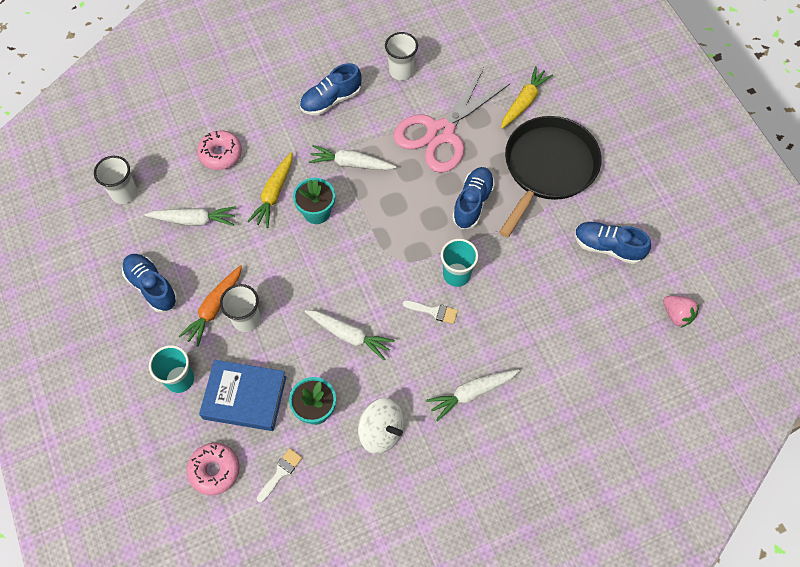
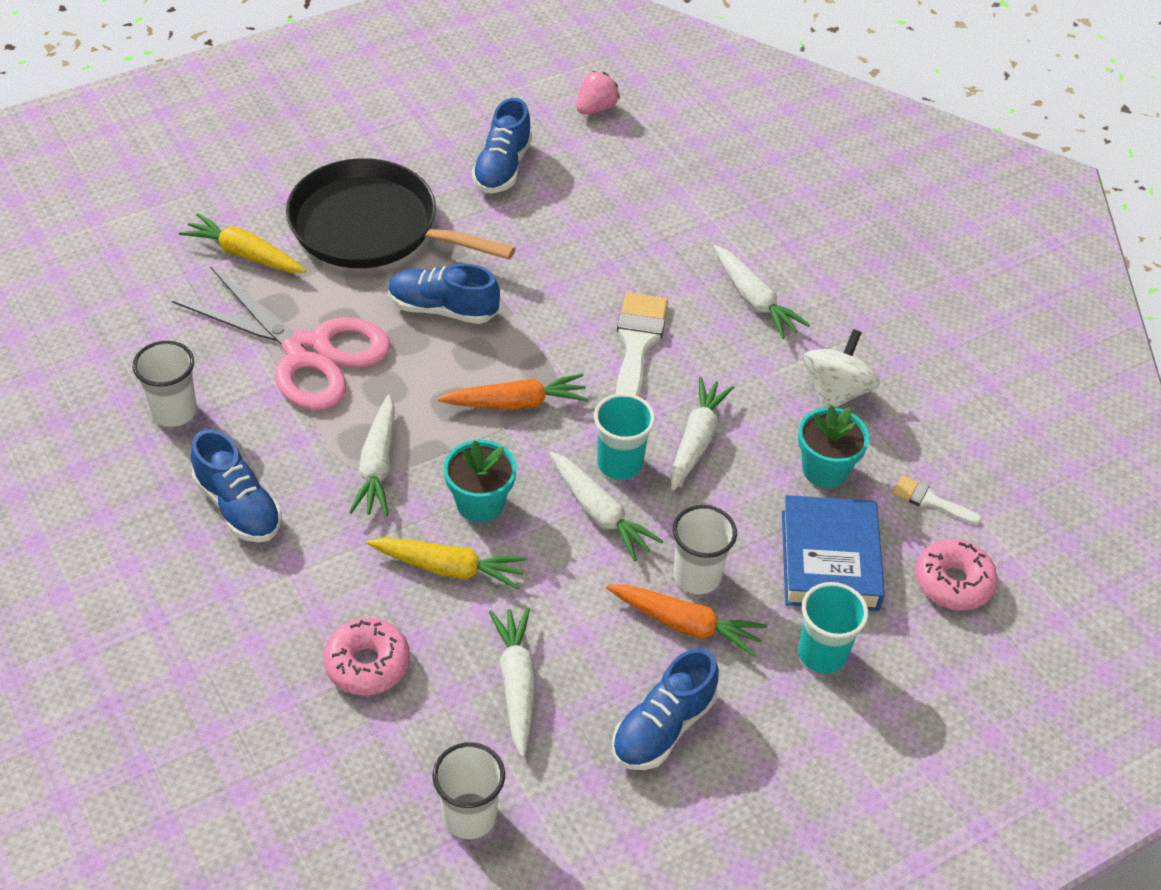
camera: 100 degrees left, 15 degrees down
(300, 273) = (599, 513): none -> white carrot
(390, 237) = (516, 403): none -> orange carrot
(434, 311) = (637, 345): white brush -> white brush, size x1.87
(456, 275) = (571, 322): turquoise cup -> turquoise cup (619, 464)

